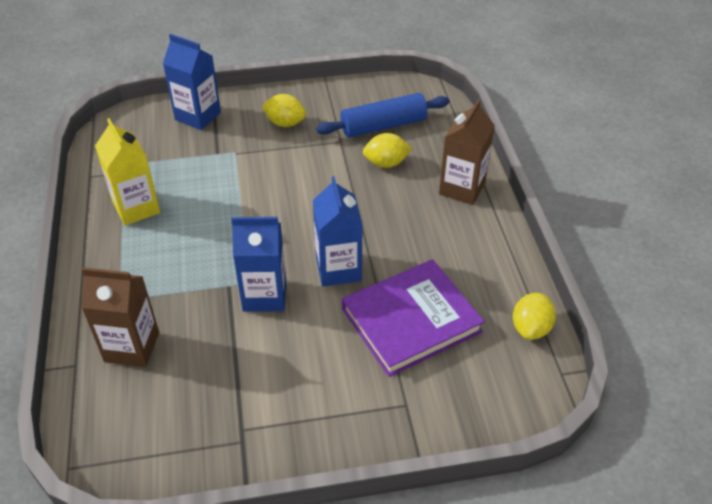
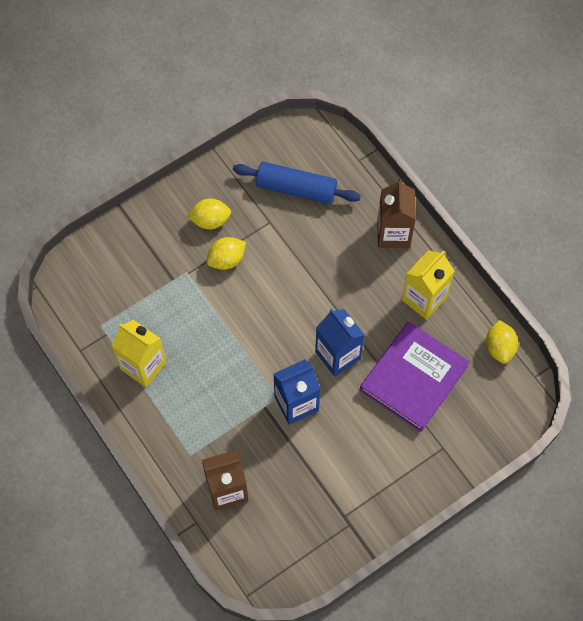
camera: 25 degrees left, 20 degrees up
(198, 116) = (128, 244): blue carton -> none
(383, 126) = (296, 188): blue rolling pin -> blue rolling pin turned 60 degrees clockwise
(386, 163) = (320, 231): yellow lemon -> yellow lemon (226, 259)
(464, 252) = (424, 298): none -> yellow carton

